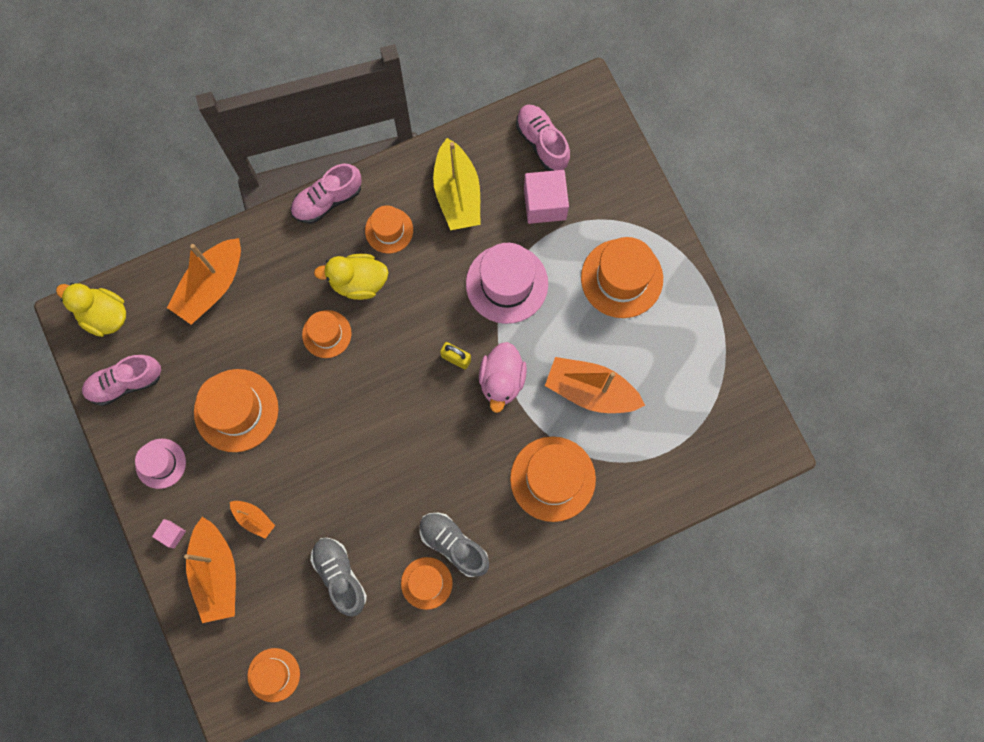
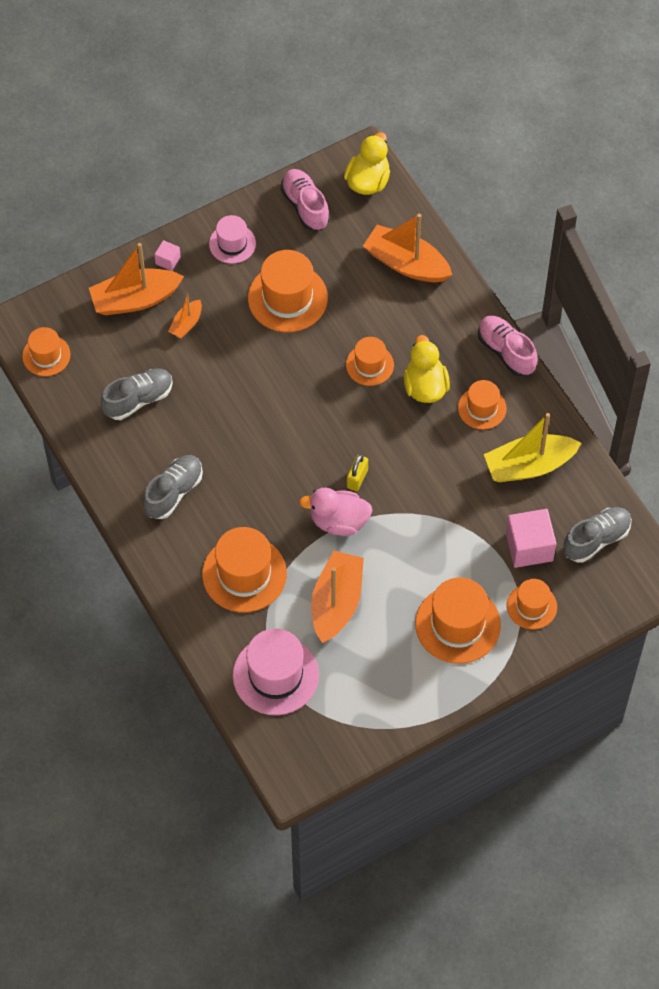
camera: 85 degrees right, 15 degrees down
(426, 583) = (136, 472): orange hat -> orange hat (531, 606)
(507, 284) = (439, 518): pink hat -> pink hat (275, 675)
(542, 142) = (596, 539): pink shoe -> grey shoe

